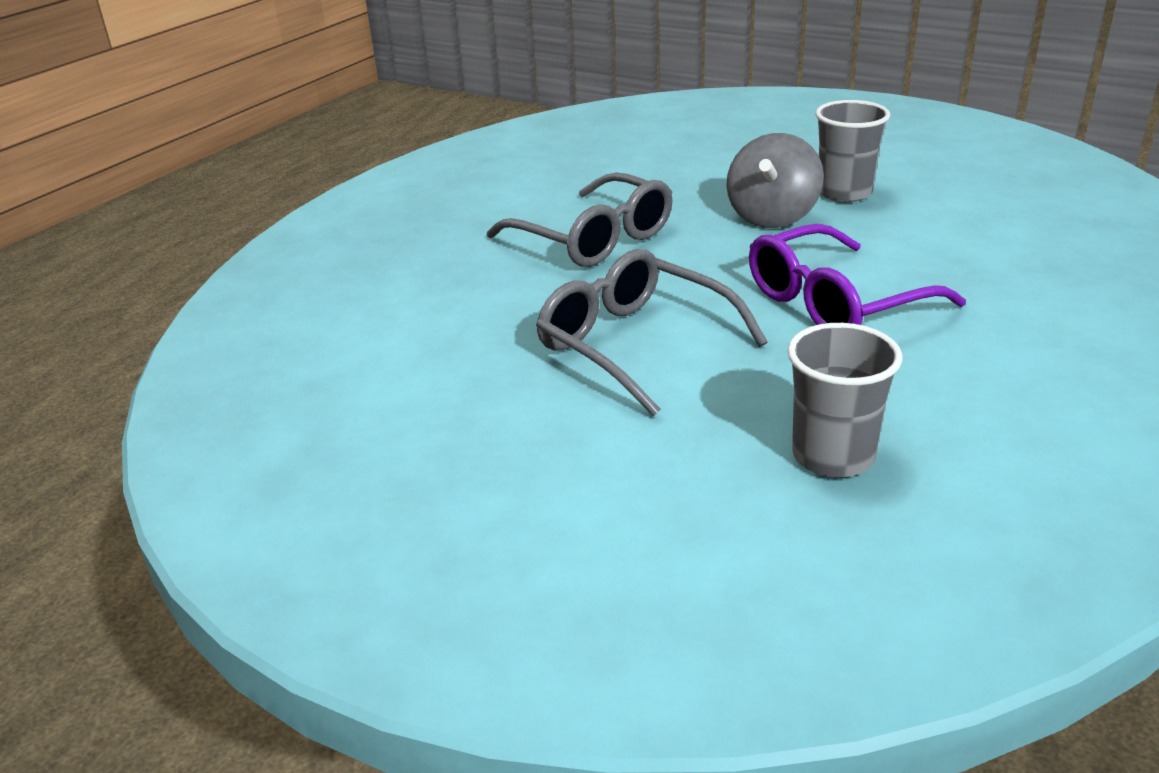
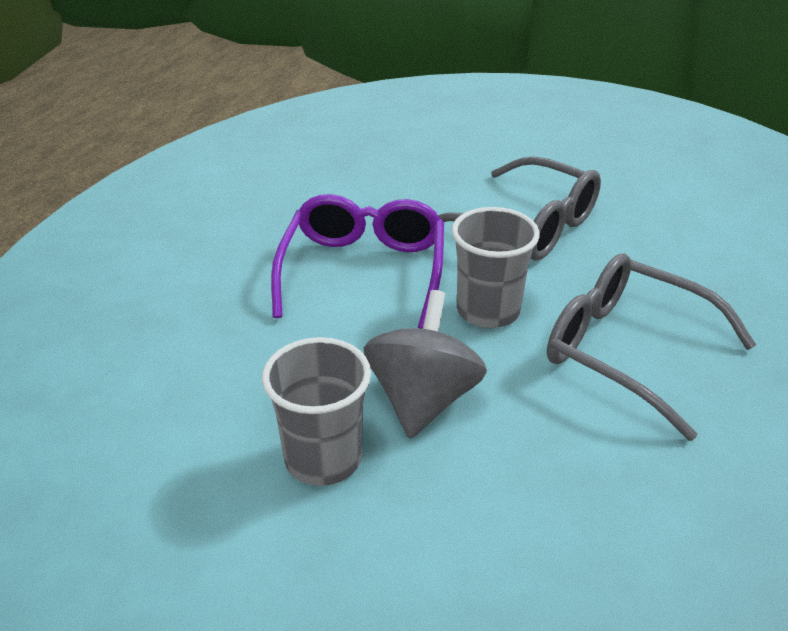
camera: 170 degrees right, 5 degrees up
(833, 456) = (381, 161): grey cup -> grey cup (488, 311)
(835, 302) = (363, 271): purple glasses -> purple glasses turned 45 degrees counterclockwise

